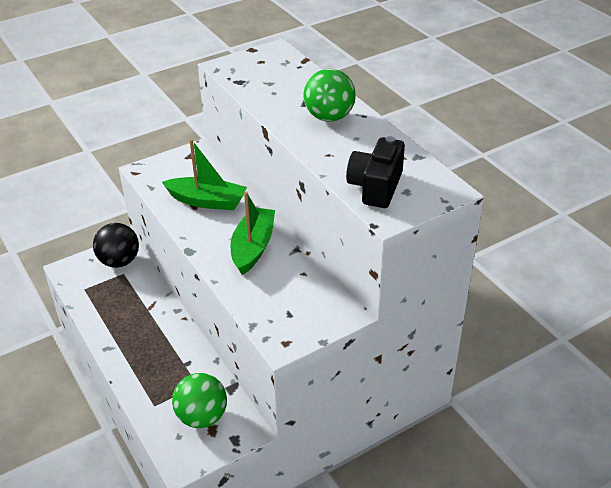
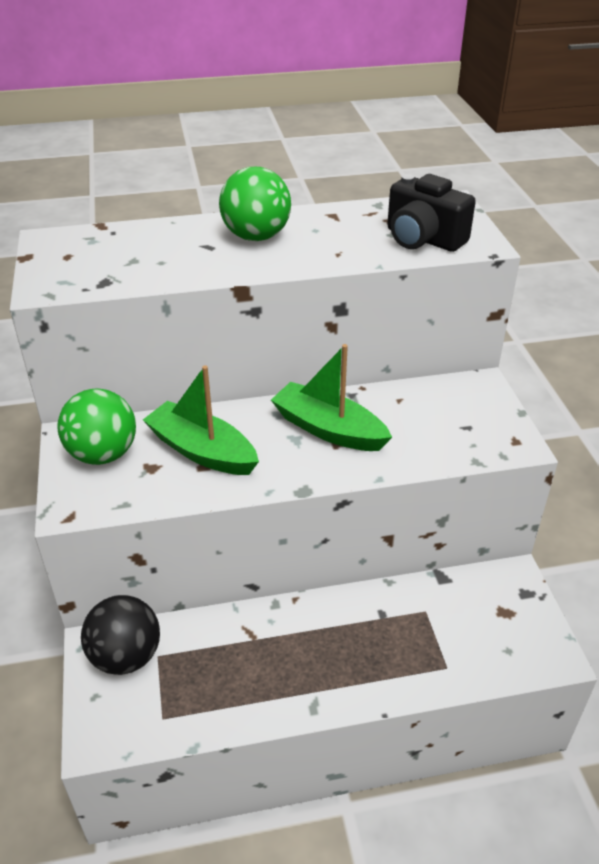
camera: 70 degrees left, 0 degrees up
(202, 416) = (481, 618): green ball -> green ball (103, 454)
(207, 201) = (202, 451): green boat -> green boat turned 90 degrees counterclockwise

